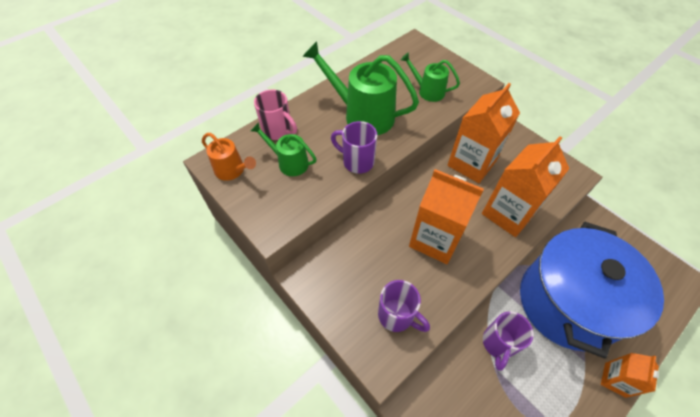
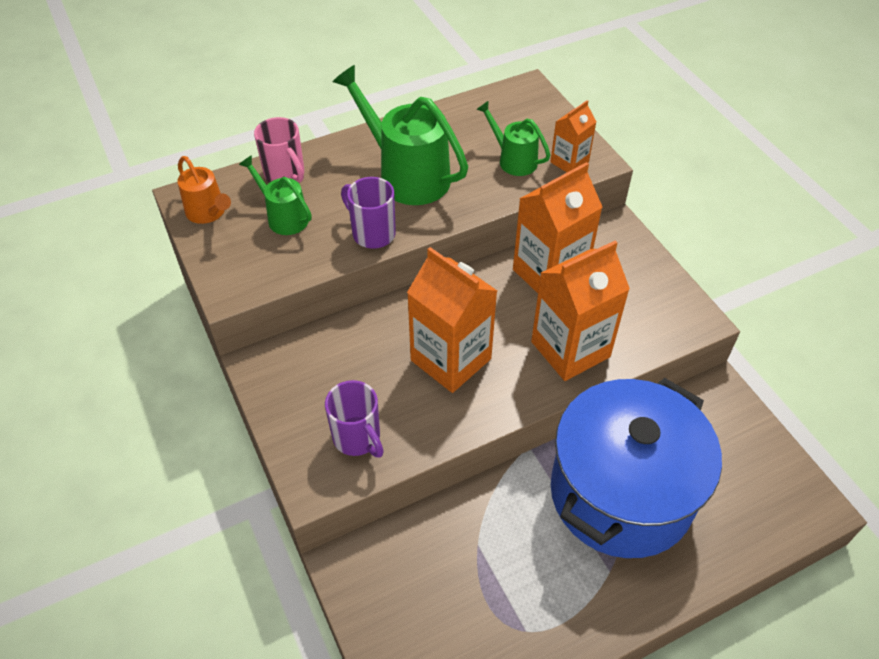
camera: 15 degrees right, 5 degrees down
(498, 344) = (496, 519): purple mug -> none
(615, 380) = (641, 603): orange carton -> orange carton (569, 162)

